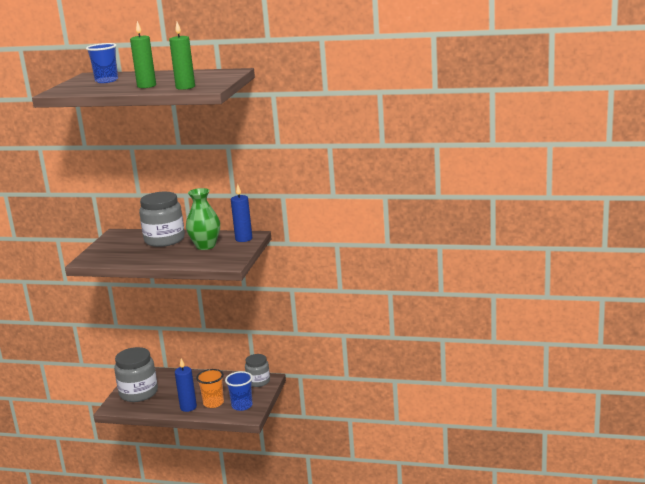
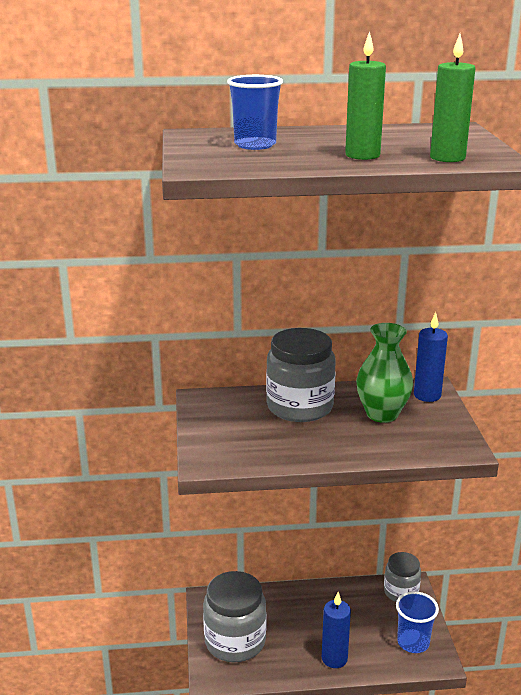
camera: 20 degrees left, 5 degrees up
(213, 403) = (366, 644): orange cup -> none

